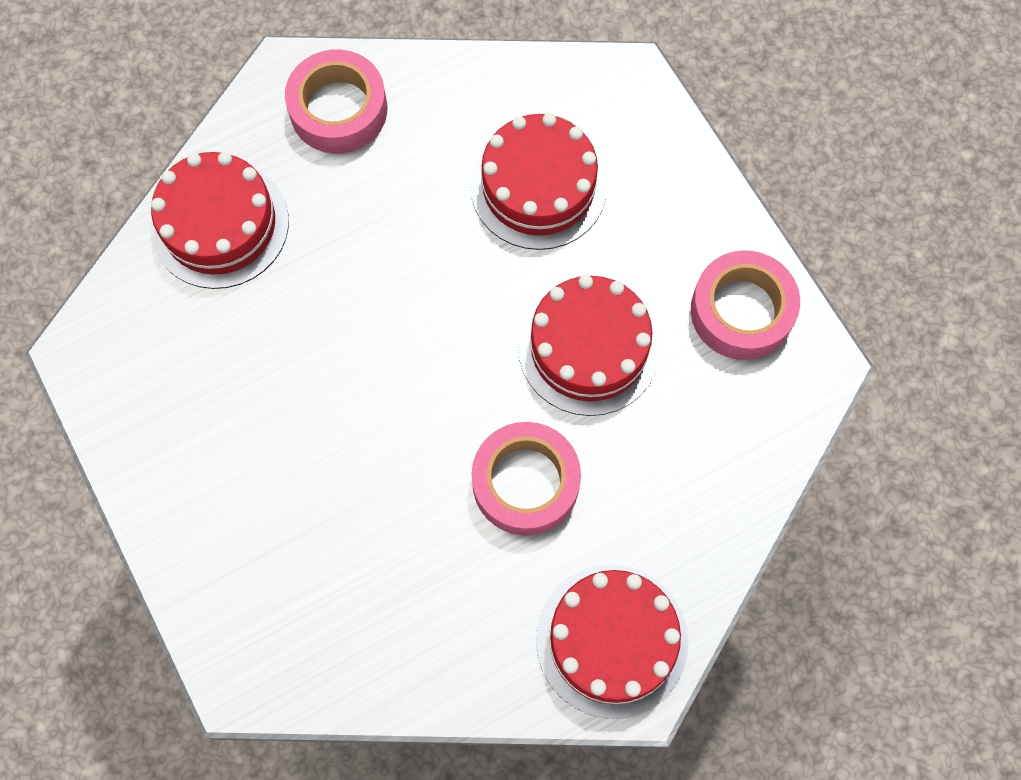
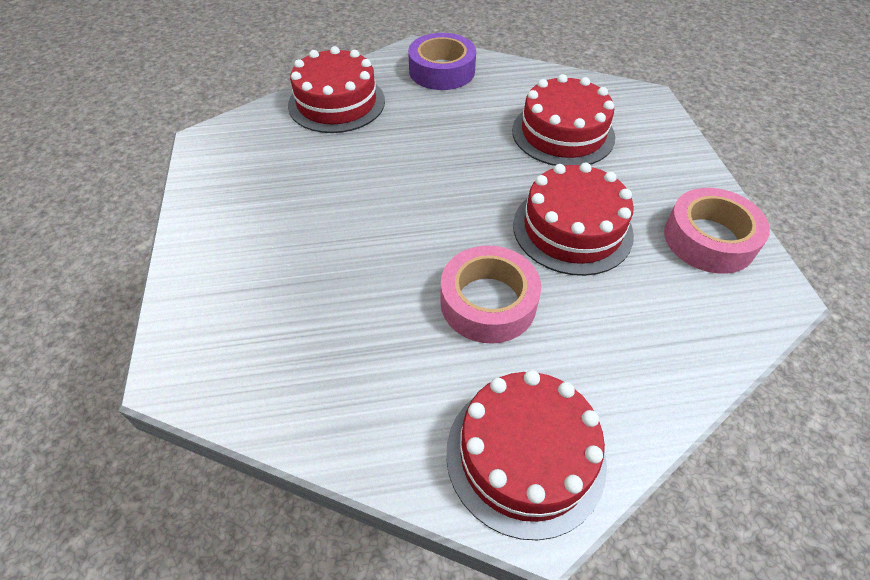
camera: 20 degrees right, 20 degrees down
(338, 109) = (442, 71): pink tape -> purple tape

